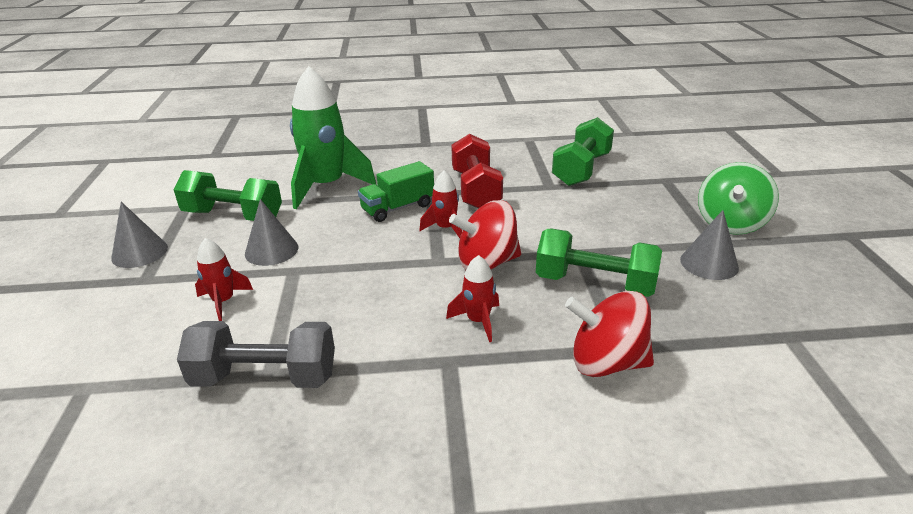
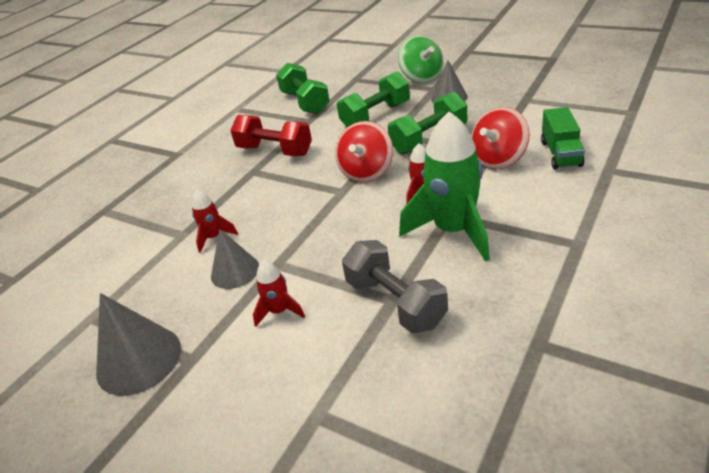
camera: 50 degrees left, 5 degrees up
(139, 252) = (139, 359): grey cone -> grey cone, size x1.51
(233, 216) = (150, 285): green dumbbell -> green dumbbell (376, 116)
(265, 377) = (395, 302): grey dumbbell -> grey dumbbell turned 75 degrees counterclockwise
(326, 186) = (173, 221): green rocket -> green rocket (453, 231)
(398, 208) = (253, 192): green truck -> green truck (560, 153)
(445, 228) = (307, 177): red rocket -> red rocket (214, 237)

